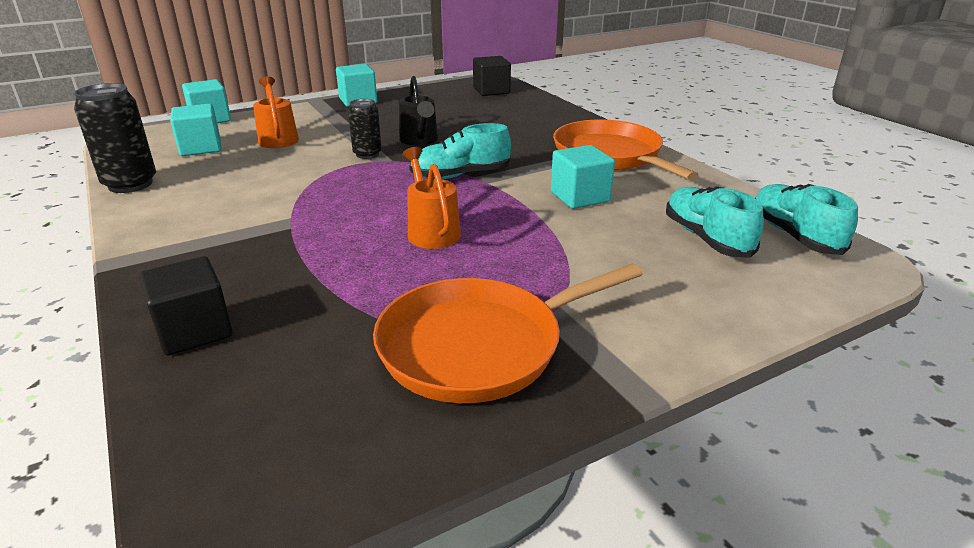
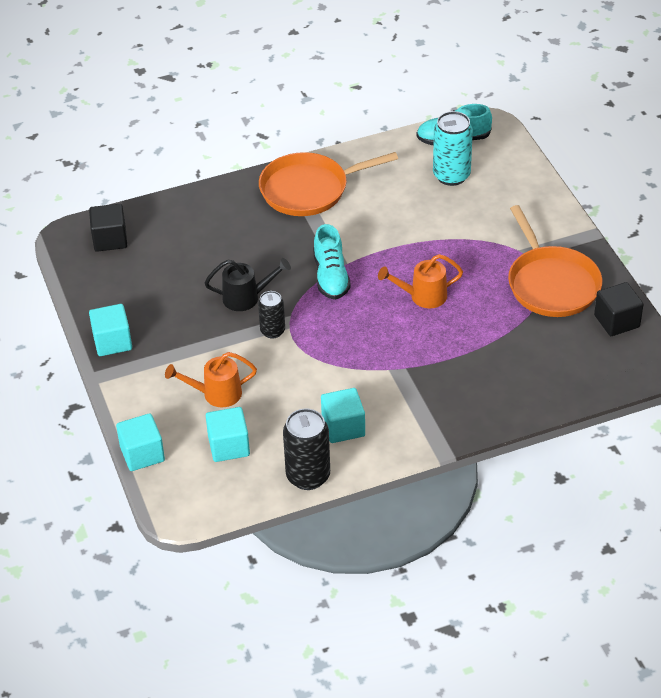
camera: 80 degrees left, 15 degrees up
(194, 330) = (527, 395): black cube -> black cube (616, 321)
(580, 197) = (382, 219): turquoise cube -> turquoise cube (343, 427)
(706, 238) = (451, 175): turquoise shoe -> turquoise can

